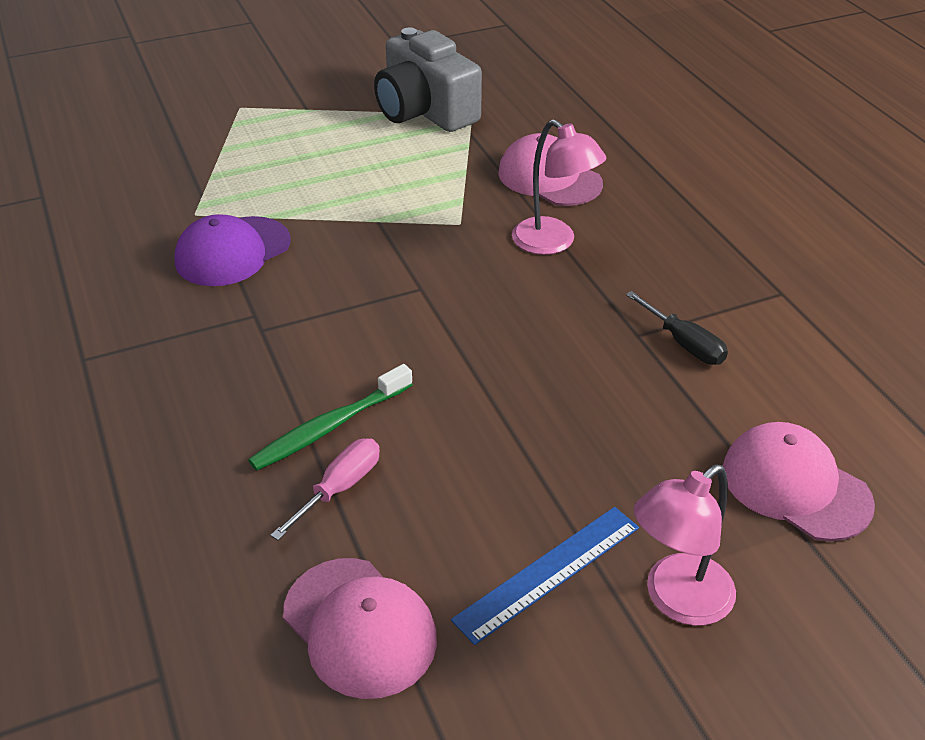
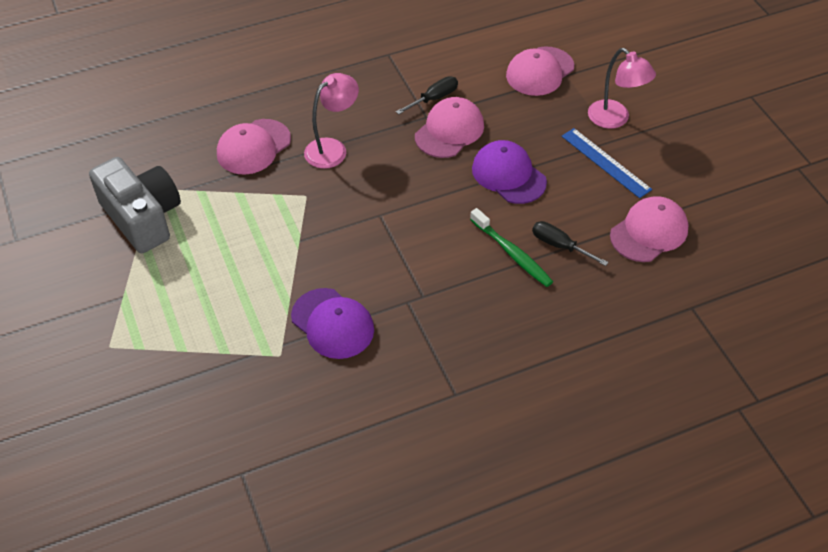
camera: 90 degrees left, 10 degrees up
(339, 488) = (560, 246): pink screwdriver -> black screwdriver
(425, 111) = (142, 217): grey camera -> grey camera turned 90 degrees counterclockwise
(507, 429) = (508, 175): none -> purple cap
(607, 360) = (449, 131): none -> pink cap

